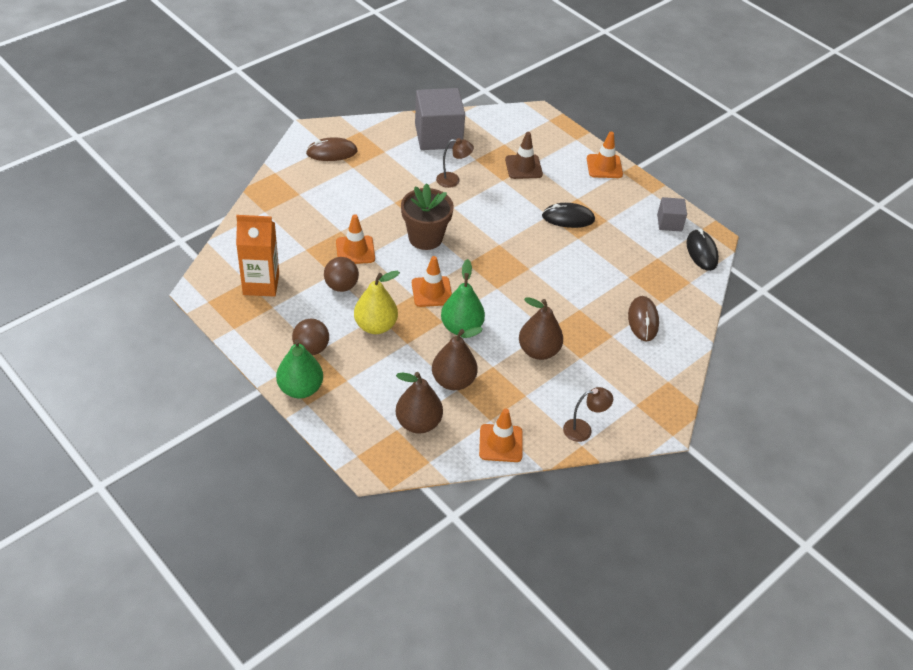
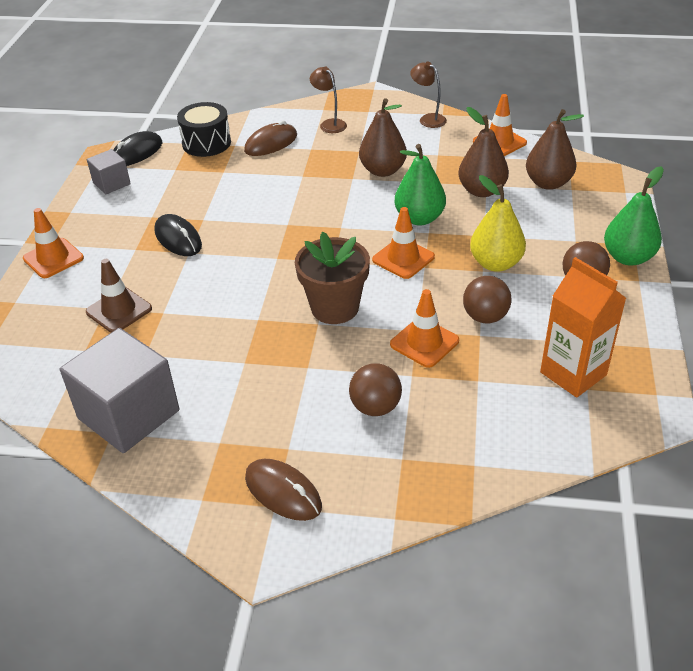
camera: 125 degrees left, 5 degrees down
(338, 206) = (375, 407): none -> brown ball
(453, 180) = (209, 347): brown lamp -> brown lamp (329, 124)
(679, 290) = (206, 143): none -> black drum

